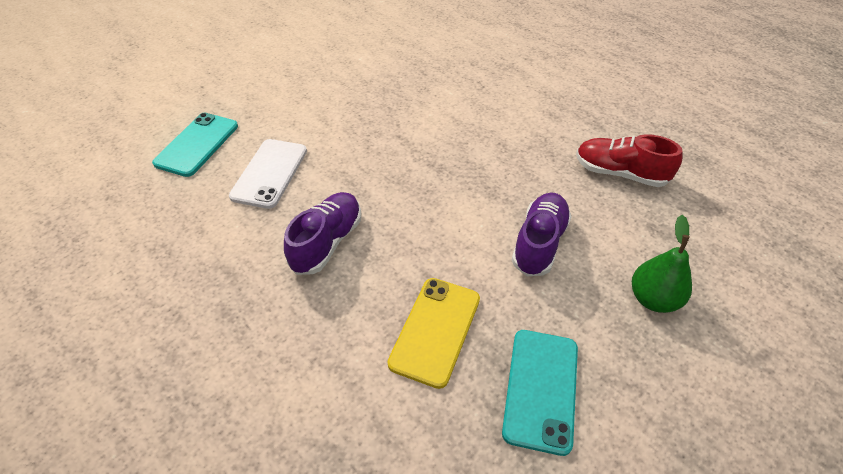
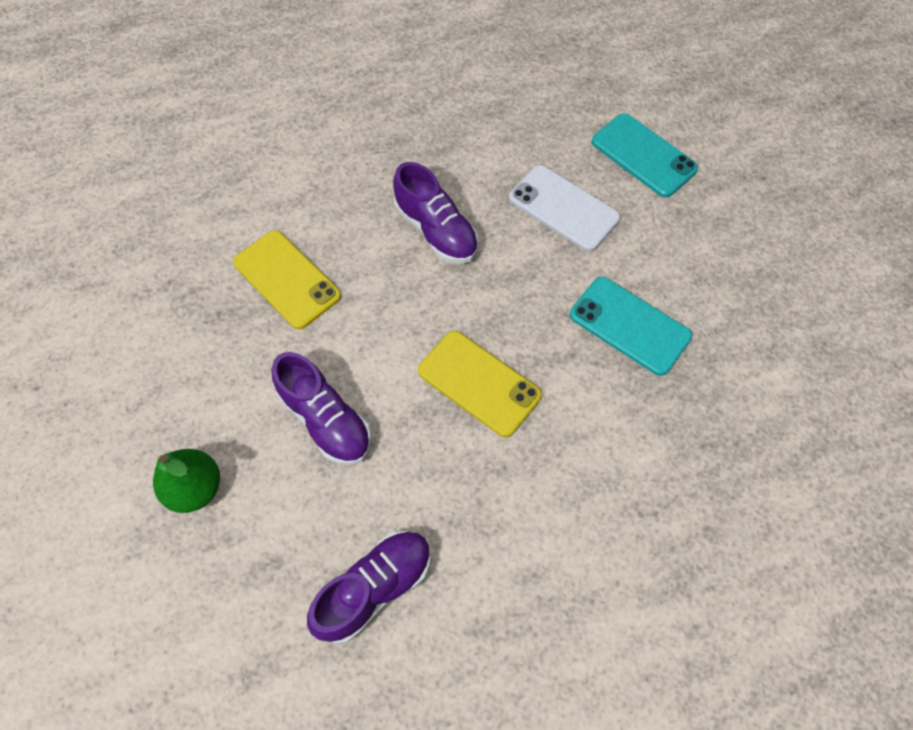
camera: 115 degrees right, 15 degrees up
(450, 172) = (479, 383): none -> yellow phone
(541, 389) = (184, 332): turquoise phone -> turquoise phone (630, 325)
(620, 173) = (375, 588): red shoe -> purple shoe

